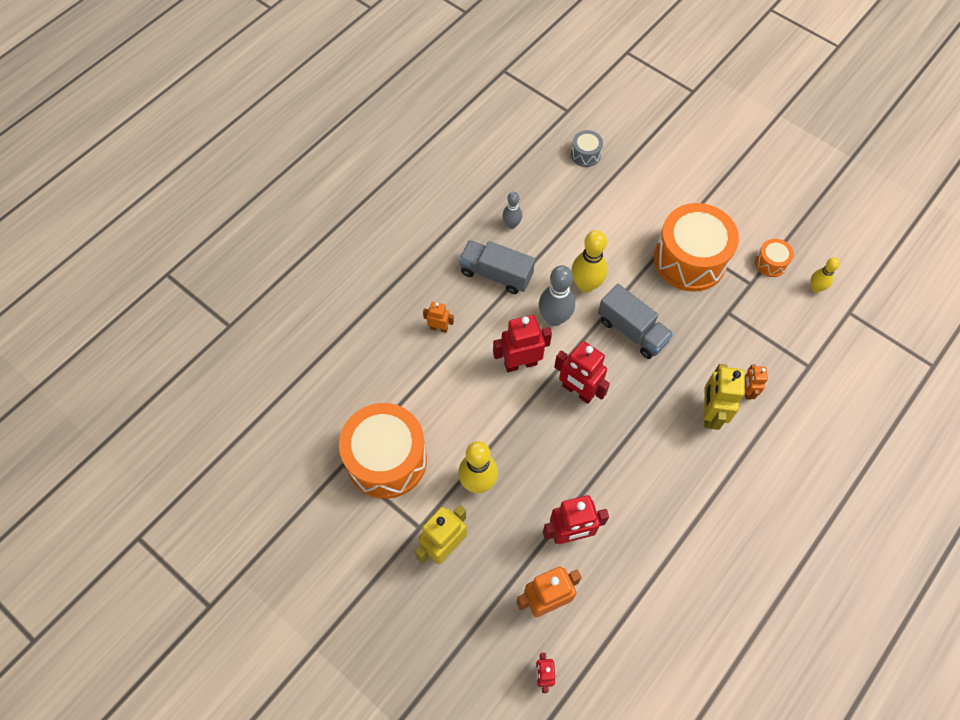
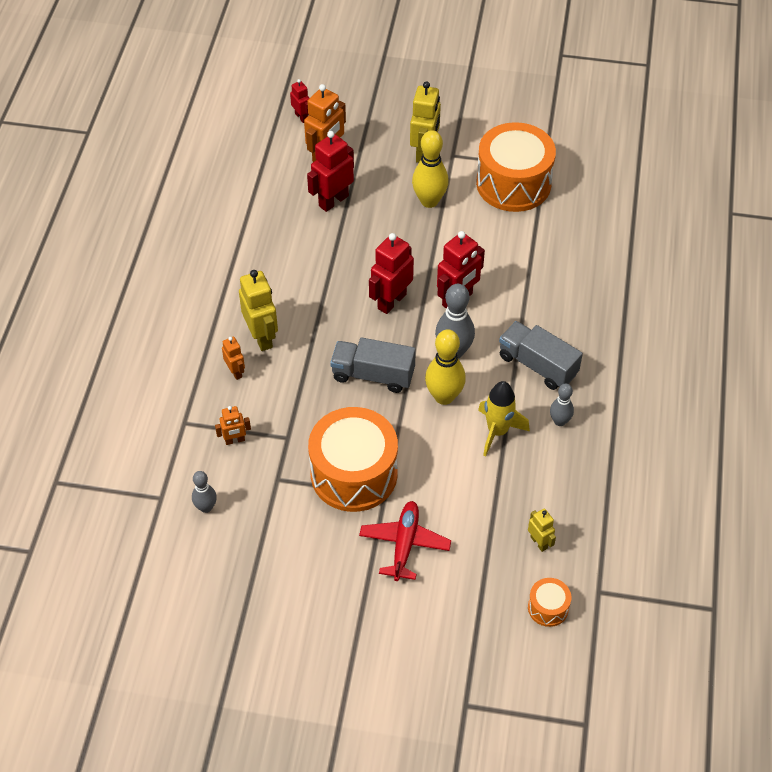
camera: 150 degrees right, 10 degrees down
(439, 328) = (552, 294): orange robot -> orange robot (235, 440)
(496, 274) = (537, 365): grey truck -> grey truck turned 135 degrees counterclockwise
(563, 239) = (497, 431): none -> yellow rocket
(577, 391) = (391, 301): red robot -> red robot turned 60 degrees counterclockwise
(585, 154) = (539, 542): grey drum -> yellow robot
(679, 195) = (404, 544): none -> red plane
(770, 263) = (265, 512): orange drum -> orange drum (548, 608)
(815, 288) = (206, 507): yellow bowling pin -> grey bowling pin

